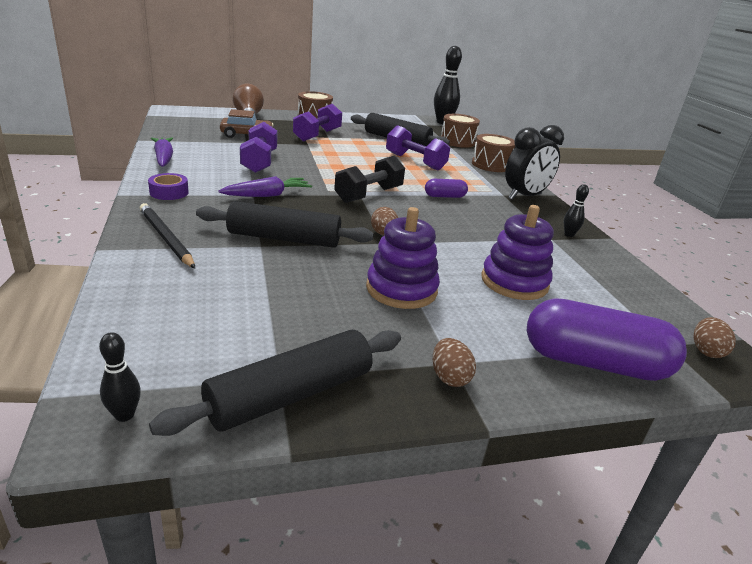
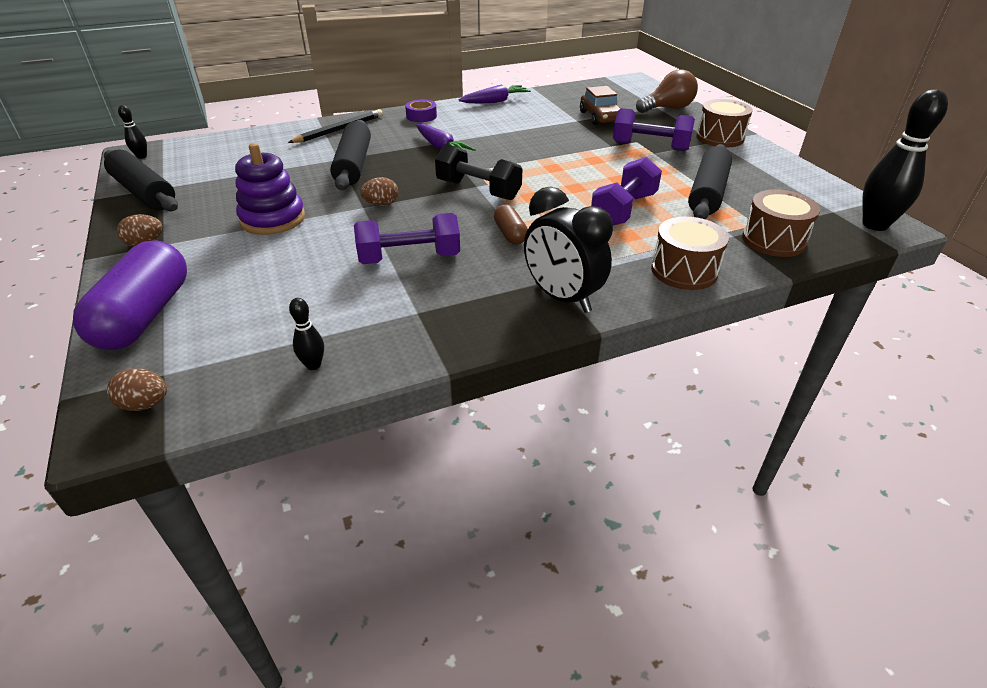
camera: 85 degrees right, 10 degrees up
(259, 162) = (525, 133): purple dumbbell -> purple dumbbell (409, 258)
(444, 196) = (510, 234): purple capsule -> brown capsule
(514, 282) = (293, 277): purple stacking toy -> none
(569, 234) = (438, 329): black bowling pin -> black bowling pin (313, 365)

